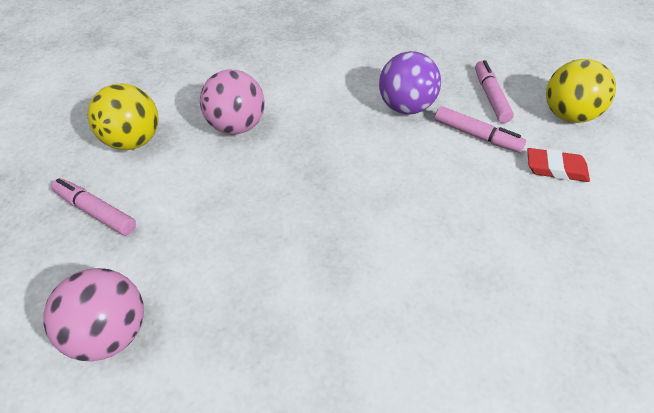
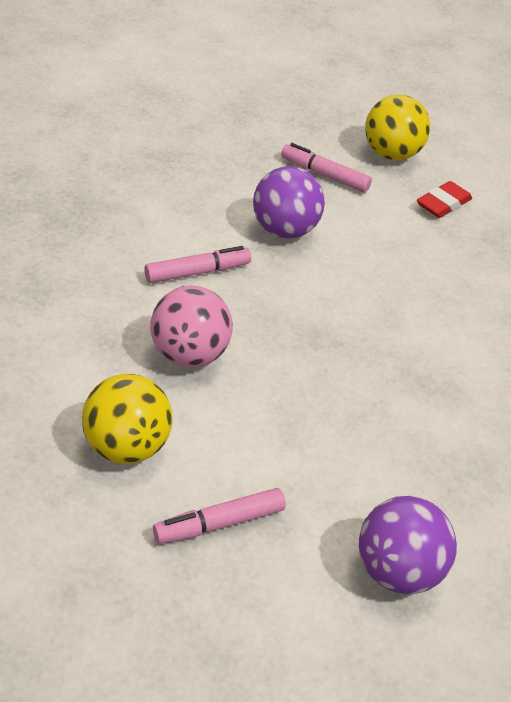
camera: 60 degrees left, 5 degrees down
(110, 333) = (398, 570): pink ball -> purple ball
(476, 135) = (365, 216): pink marker -> pink marker (197, 272)

